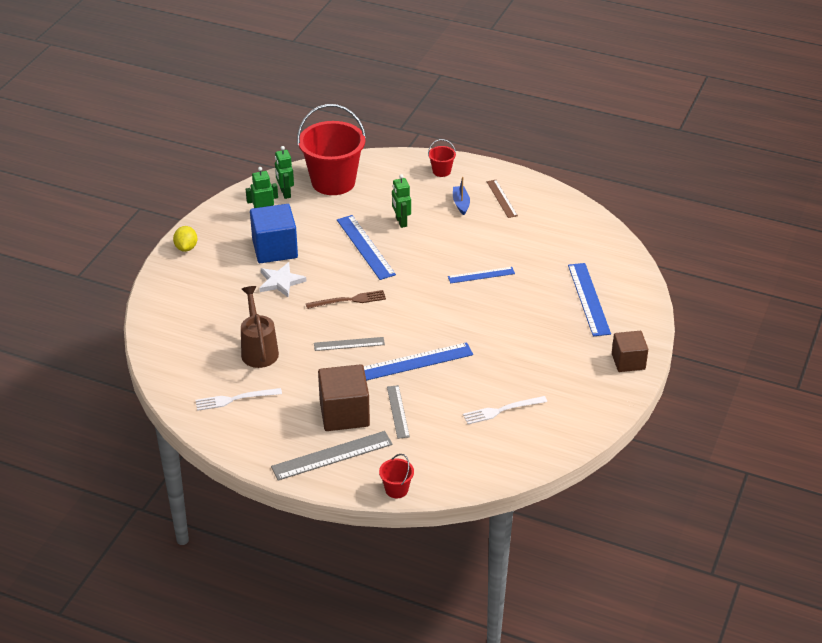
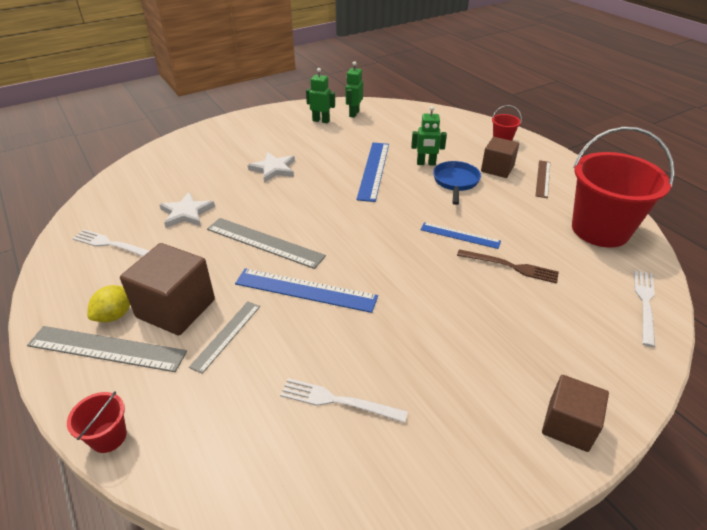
camera: 35 degrees right, 0 degrees up
(186, 248) = (239, 122): yellow lemon -> yellow lemon (115, 315)
(259, 350) = (186, 213): brown watering can -> white star
(275, 249) = (299, 145): blue cube -> none
(333, 182) = (400, 118): red bucket -> red bucket (600, 230)
(349, 300) = (310, 205): brown fork -> brown fork (510, 266)
(349, 344) = (264, 242): grey ruler -> grey ruler, size x1.61
(401, 222) = (426, 163): green robot -> green robot turned 105 degrees counterclockwise
(440, 230) = (455, 182): none -> blue pan
(461, 203) = (497, 169): blue boat -> brown cube
(588, 299) = (568, 313): blue ruler -> none
(628, 272) = (645, 304): none -> white fork

